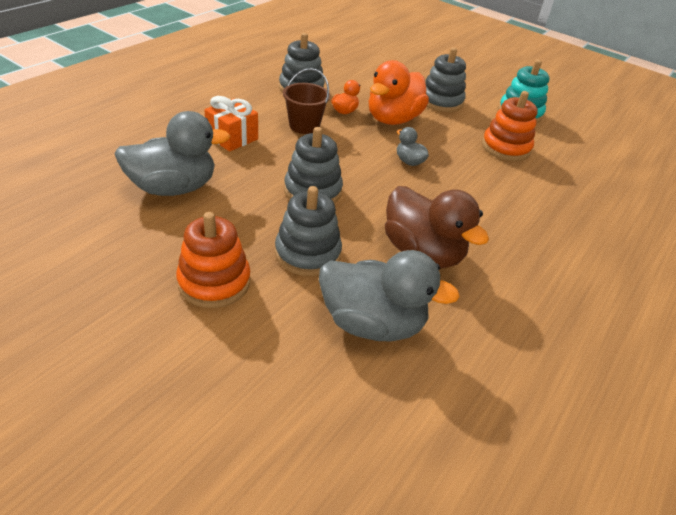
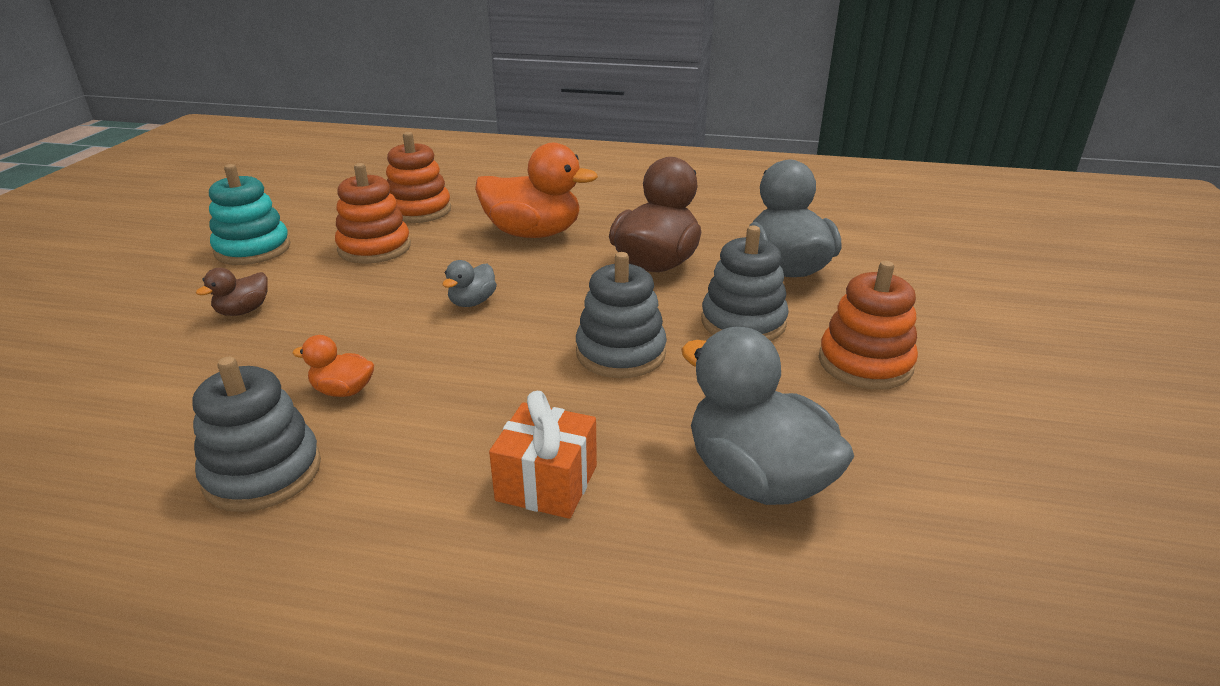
camera: 110 degrees left, 10 degrees down
(304, 126) = (434, 417): brown bucket -> none
(393, 119) = (344, 339): orange duck -> orange duck (533, 233)
(441, 101) = (243, 311): grey stacking toy -> brown duck
(569, 176) = (418, 210): none -> orange stacking toy

